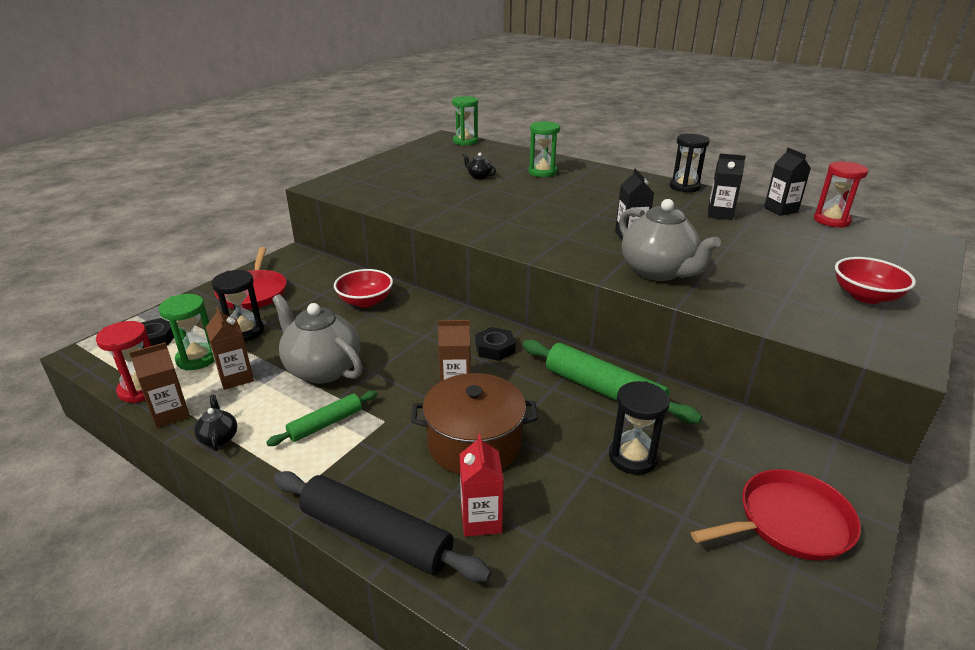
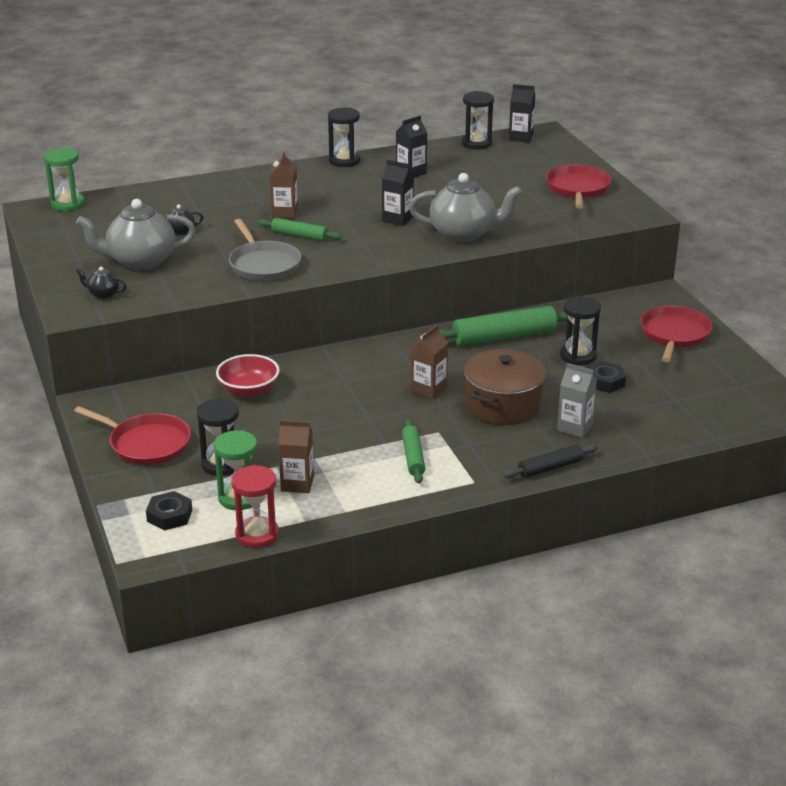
camera: 55 degrees left, 0 degrees up
(170, 414) = (315, 525): brown carton -> brown carton (285, 213)
(219, 438) = (377, 507): black teapot -> black teapot (103, 294)
(322, 369) = (336, 440): grey teapot -> grey teapot (140, 261)
(376, 536) = (550, 468): black rolling pin -> black rolling pin, size x0.57
(470, 215) = (263, 264): none -> grey pan
(481, 520) = (574, 427): red carton -> grey carton
(495, 348) = (402, 357): black nut -> black nut (605, 382)
(536, 212) = (299, 235): none -> green rolling pin
(542, 172) = (217, 200): green hourglass -> none
(780, 210) = (436, 150): black carton -> black carton (520, 137)
(831, 220) = (476, 143): red hourglass -> black hourglass
(865, 296) = (577, 189): red bowl -> red pan

